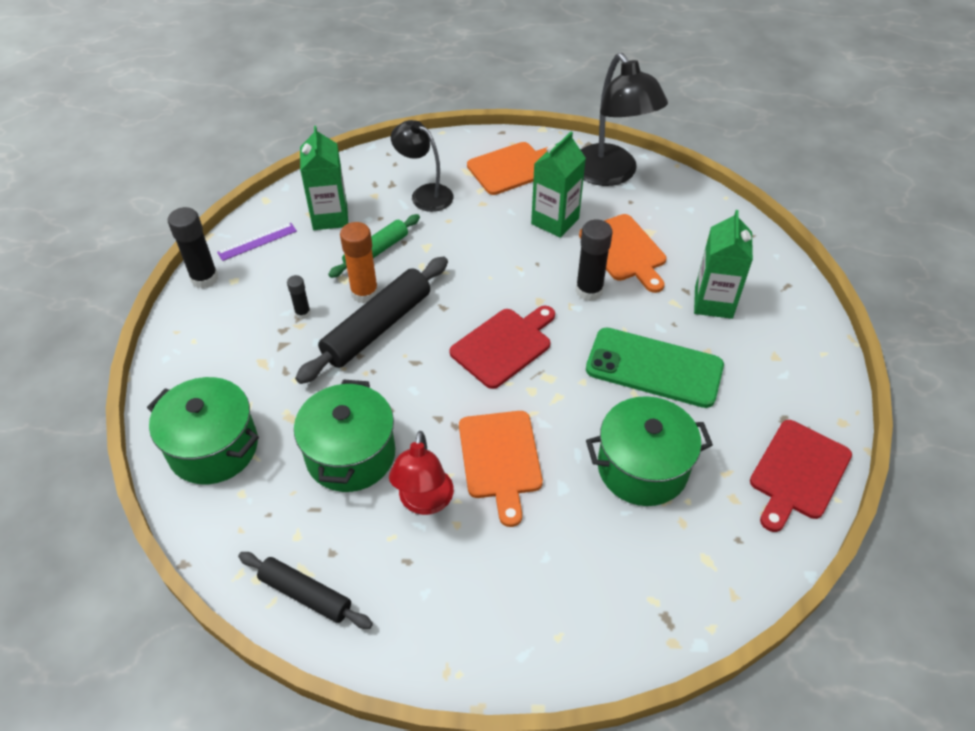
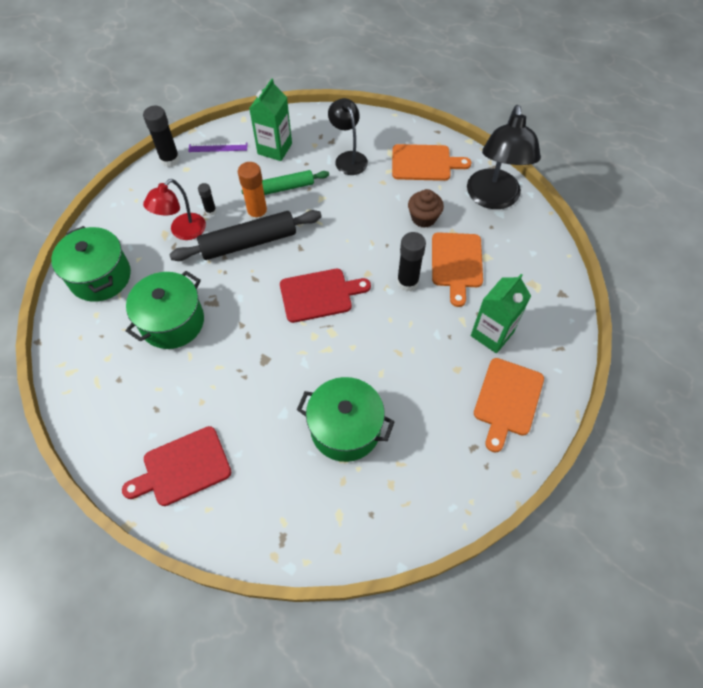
camera: 30 degrees right, 10 degrees up
(305, 594) = (87, 397): black rolling pin -> none
(424, 502) = (193, 376): red lamp -> red lamp (183, 232)
(500, 459) = (259, 373): orange cutting board -> orange cutting board (507, 400)
(555, 221) = (423, 218): green carton -> brown cupcake
(654, 368) = (409, 362): green phone -> none
(798, 473) = (451, 492): red cutting board -> red cutting board (183, 467)

